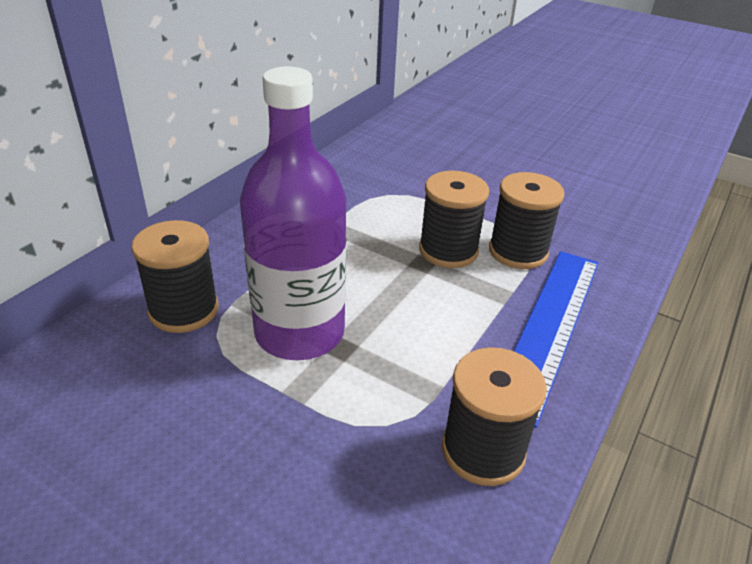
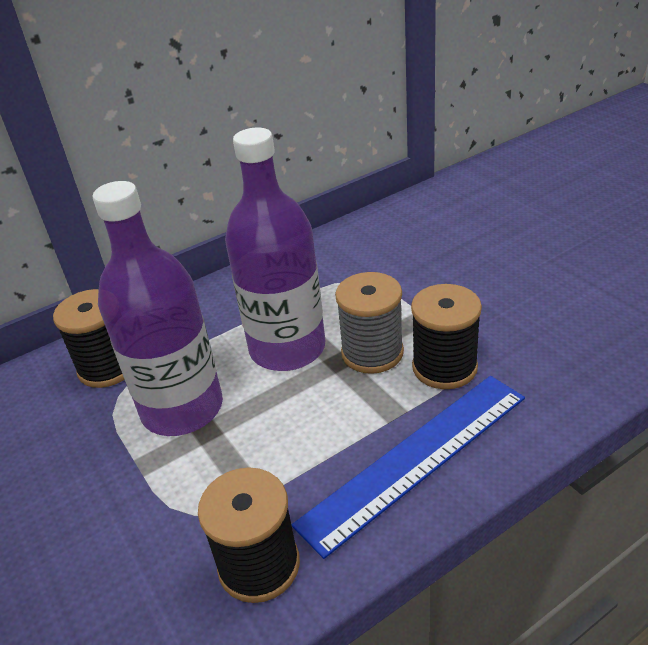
camera: 30 degrees right, 0 degrees up
(367, 260) = (287, 348): none -> purple bottle
(448, 250) = (372, 353): black spool -> grey spool

